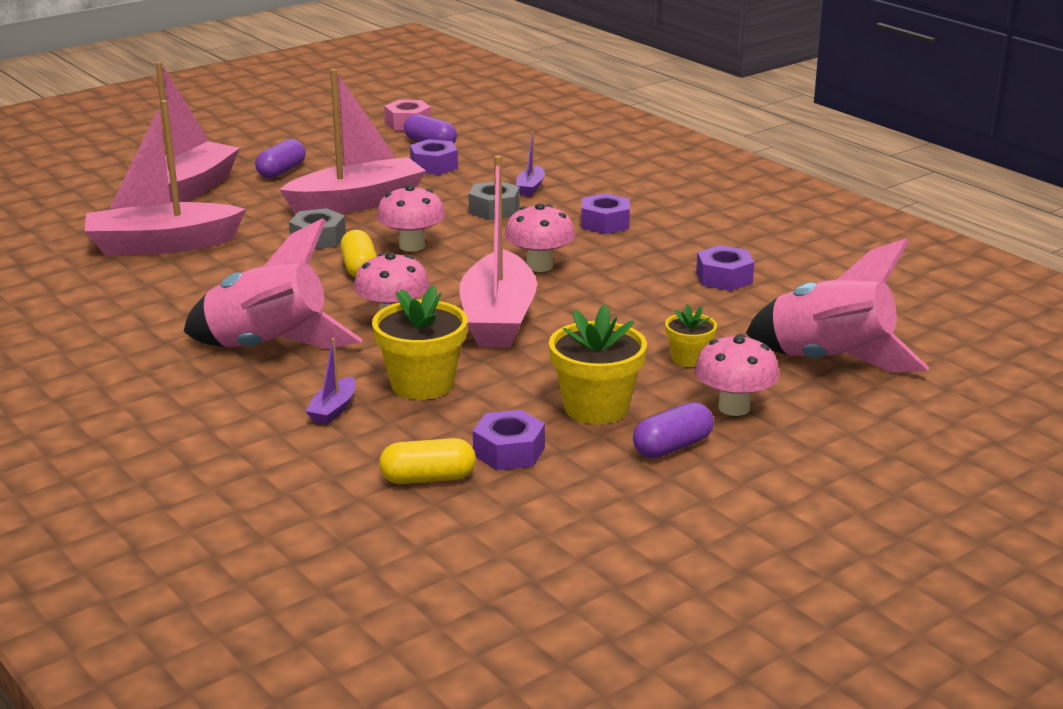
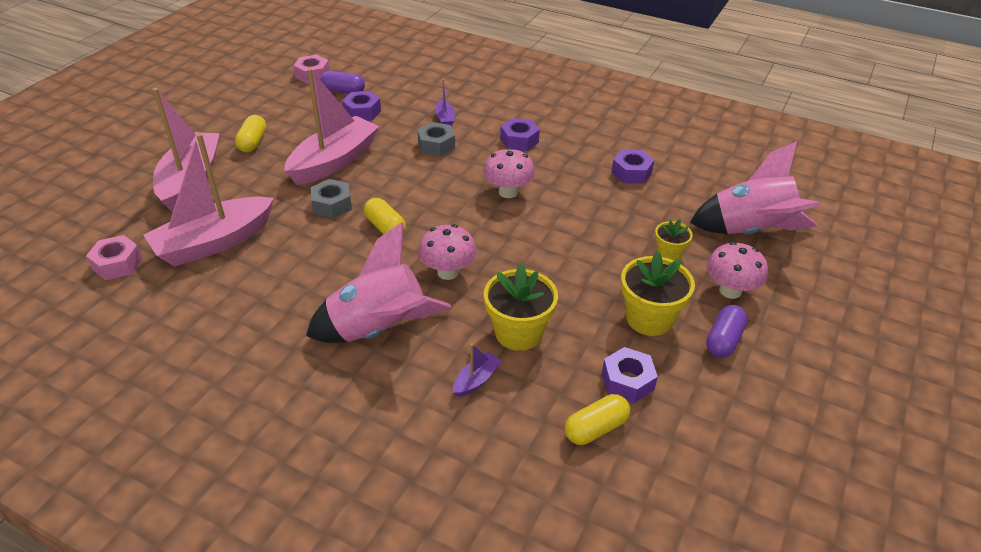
camera: 25 degrees left, 15 degrees up
(52, 243) = (117, 264): none -> pink nut
(281, 171) = (253, 142): purple capsule -> yellow capsule
(333, 410) = (476, 380): purple boat -> purple boat turned 135 degrees counterclockwise
(412, 246) = (406, 195): pink mushroom -> none
(498, 319) = (520, 251): pink boat -> none

